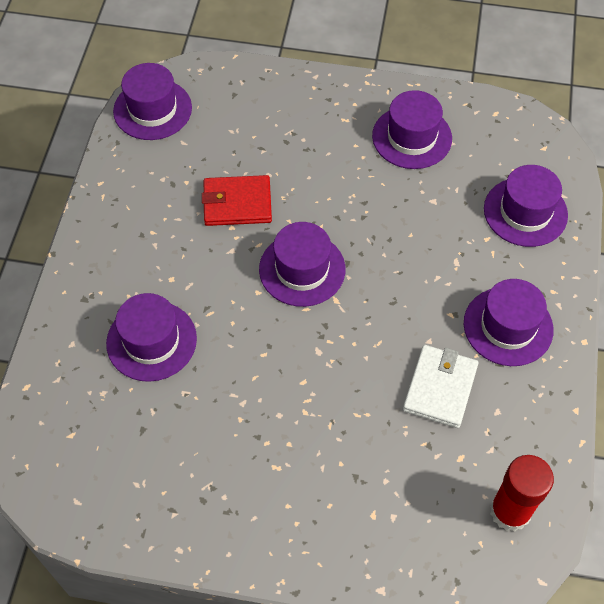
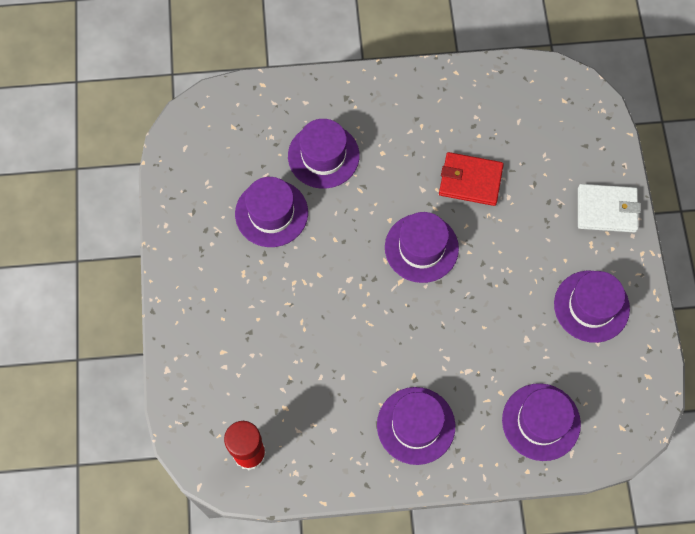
camera: 75 degrees right, 10 degrees up
(152, 109) = (544, 87): purple hat -> purple hat (271, 213)
(237, 203) = (470, 180): red wallet -> red wallet turned 60 degrees counterclockwise
(440, 388) = (342, 380): white wallet -> white wallet (607, 210)

